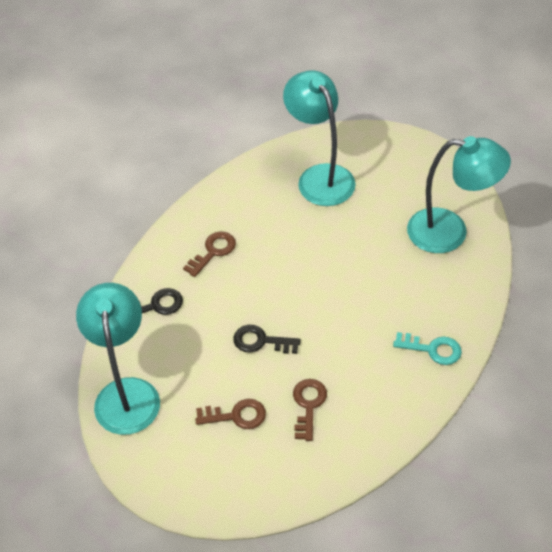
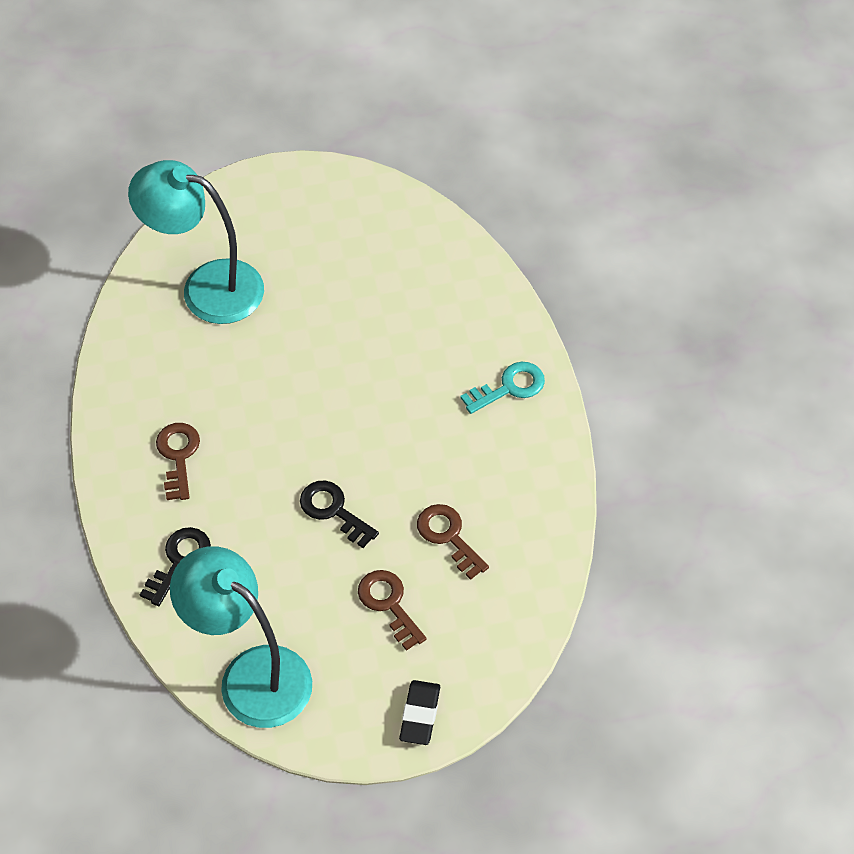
camera: 45 degrees left, 5 degrees up
(187, 490) = (420, 715): none -> black eraser
(236, 415) = (389, 604): brown key -> brown key turned 75 degrees counterclockwise
(261, 341) = (333, 511): black key -> black key turned 75 degrees clockwise
(450, 232) = (406, 252): turquoise lamp -> none

